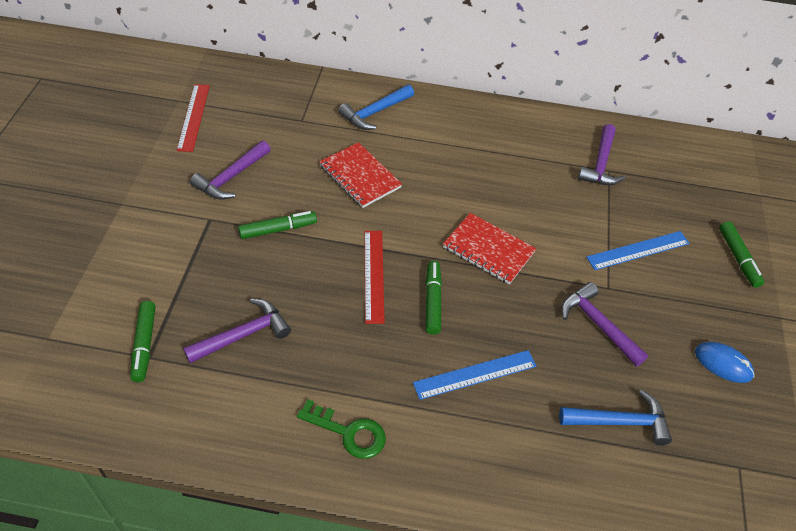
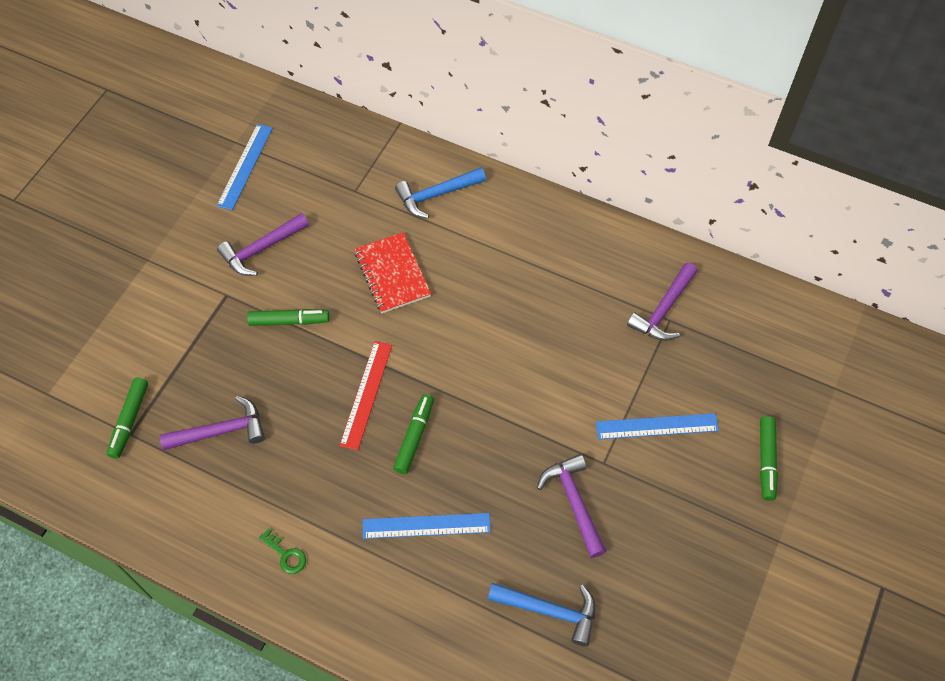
camera: 20 degrees right, 10 degrees up
(193, 117) = (245, 166): red ruler -> blue ruler
(349, 432) = (286, 555): green key -> green key, size x0.63
(488, 250) = (494, 391): red notebook -> none
(723, 363) = (687, 577): blue mouse -> none

